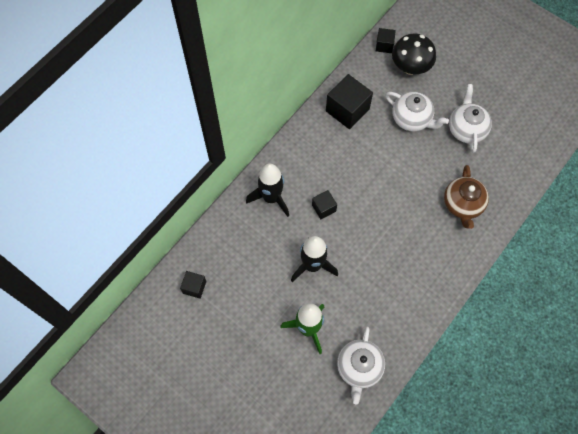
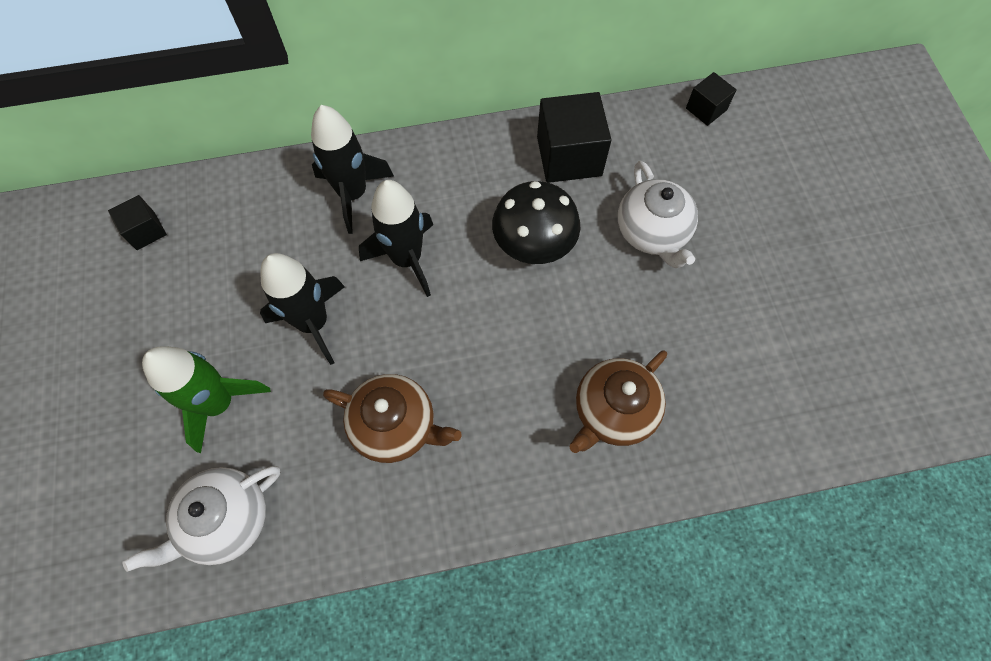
camera: 40 degrees right, 0 degrees up
(324, 208) = (407, 259): black cube -> black rocket
(387, 278) = (396, 426): none -> brown teapot
(410, 67) = (717, 162): black mushroom -> black mushroom (533, 246)
(466, 129) = (725, 306): white teapot -> none

